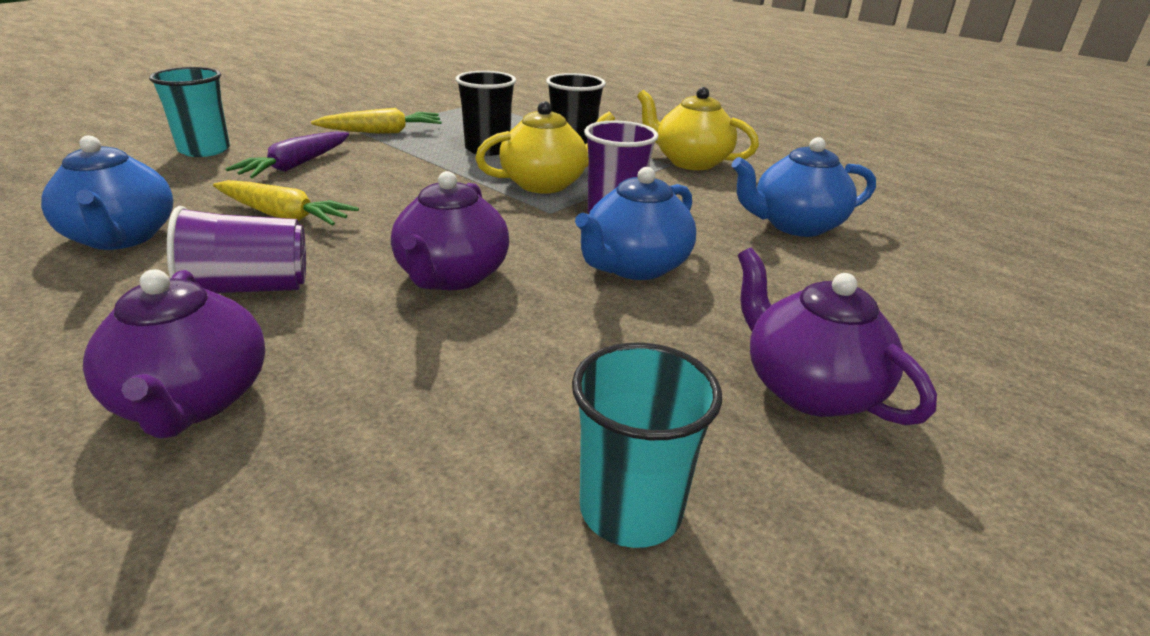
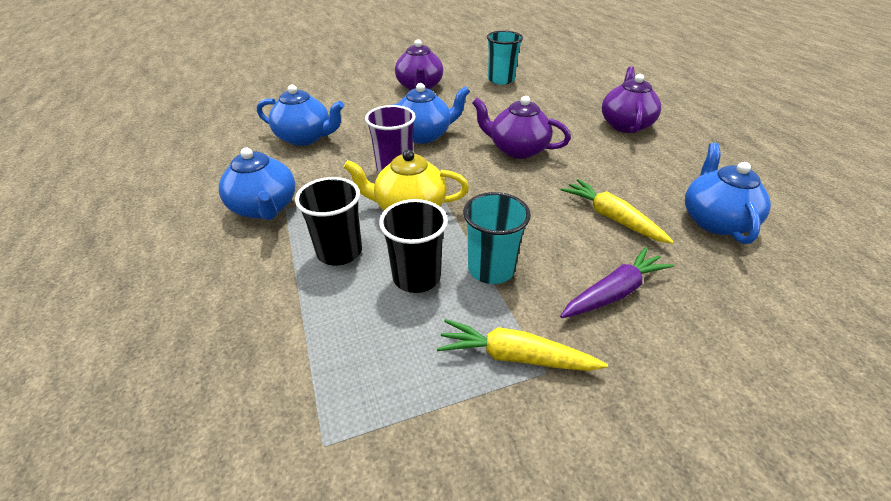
camera: 150 degrees left, 10 degrees up
(204, 150) = (727, 360): turquoise cup -> turquoise cup (491, 269)
(248, 289) = (619, 164): purple cup -> none
(451, 276) = (517, 149): purple teapot -> purple teapot turned 105 degrees counterclockwise
(690, 162) = (265, 208): yellow teapot -> blue teapot

